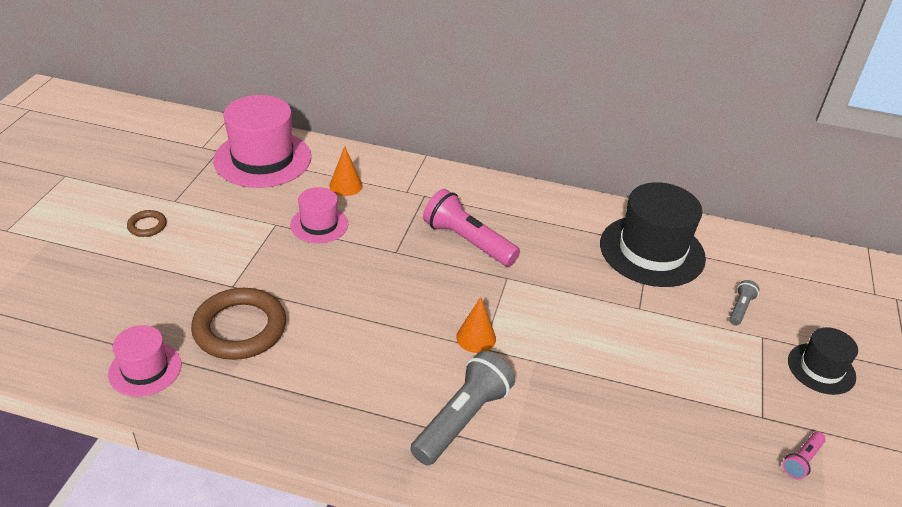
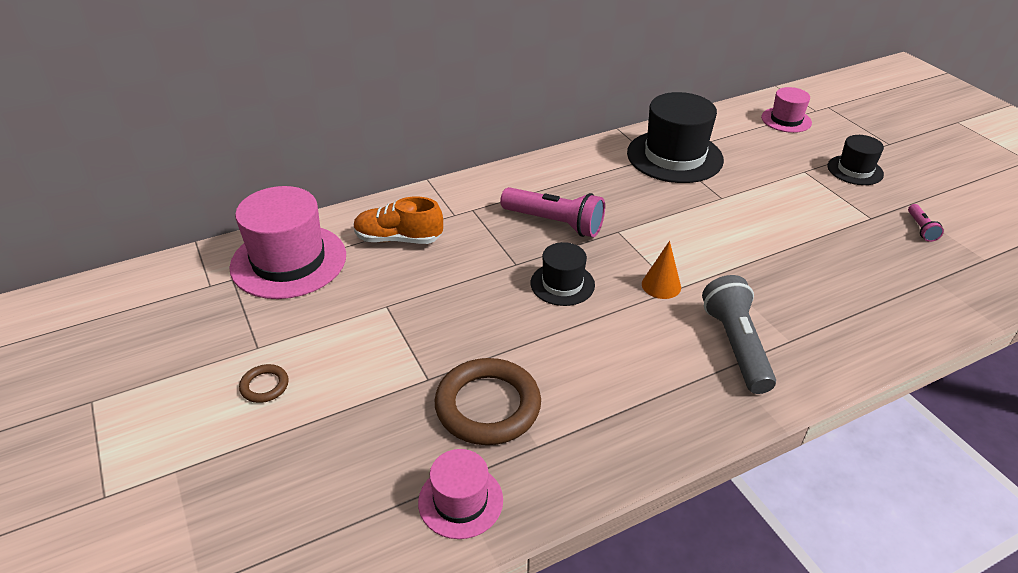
camera: 40 degrees left, 0 degrees up
(319, 224) = (424, 282): pink hat -> pink hat (786, 120)
(346, 185) = (398, 239): orange cone -> orange shoe
(406, 287) = (562, 284): none -> black hat
(468, 241) = (554, 223): pink flashlight -> pink flashlight turned 150 degrees counterclockwise
(740, 308) = (770, 161): grey flashlight -> none

